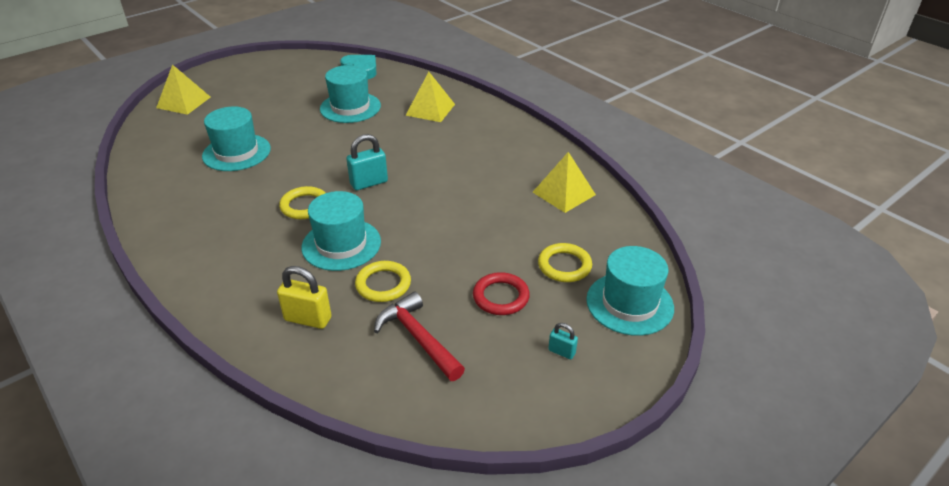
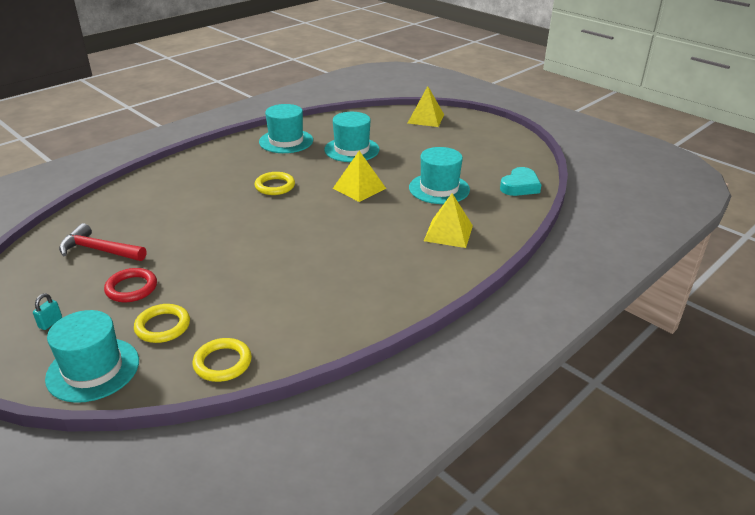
camera: 85 degrees right, 5 degrees down
(308, 319) = (139, 204): yellow padlock -> none
(341, 244) = (221, 207): turquoise hat -> turquoise hat (286, 141)
(369, 183) = (307, 211): turquoise padlock -> none
(383, 284) = (166, 230): yellow ring -> yellow ring (222, 363)
(418, 338) = (99, 250): red hammer -> red hammer turned 120 degrees counterclockwise
(564, 193) = (286, 328): yellow pyramid -> yellow pyramid (359, 188)

